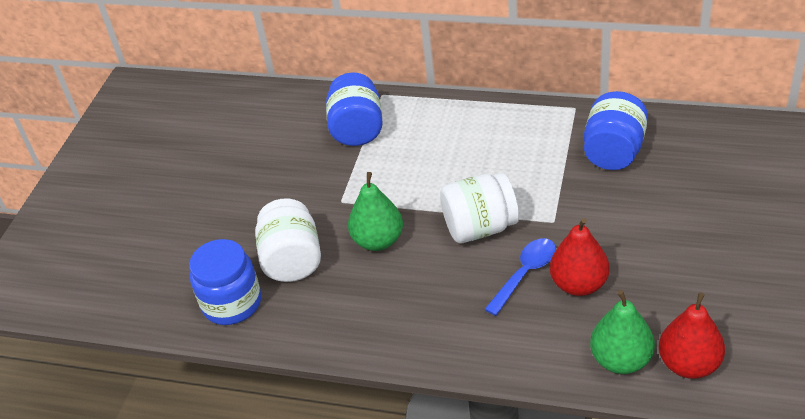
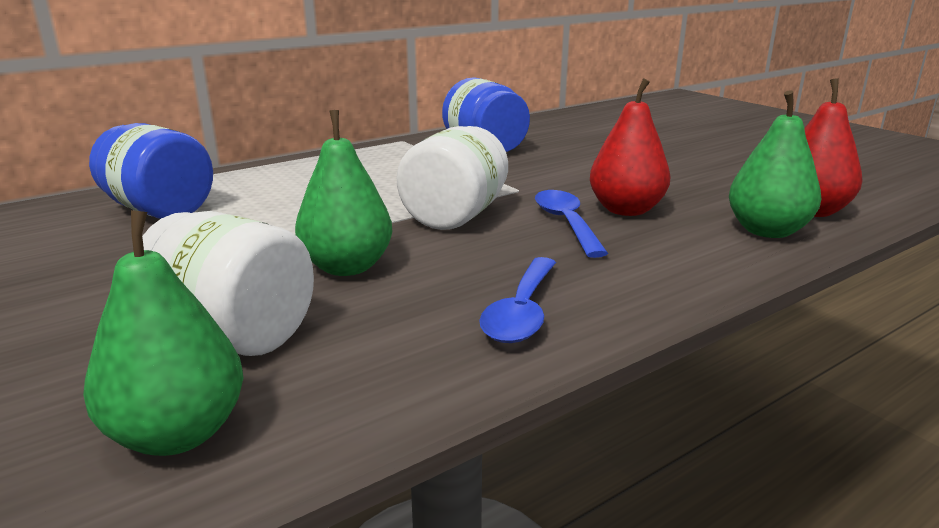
camera: 55 degrees left, 20 degrees down
(232, 303) = (178, 434): blue jar -> green pear
(402, 325) = (522, 312): none -> blue spoon

